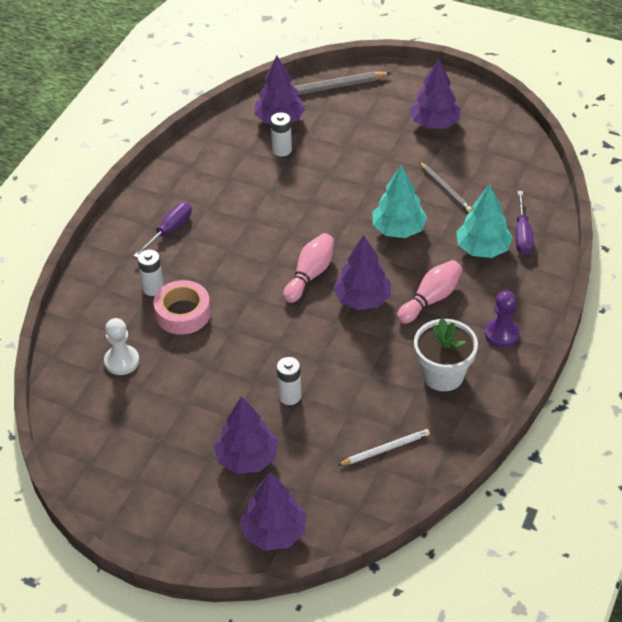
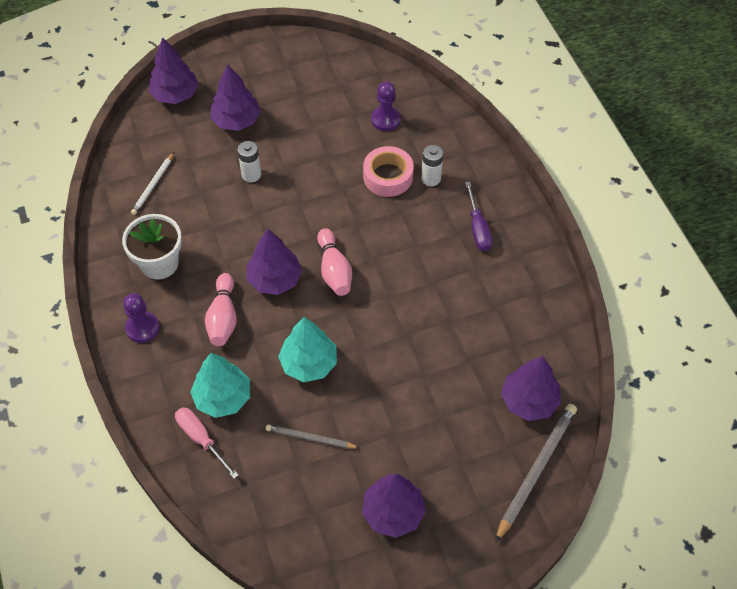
camera: 135 degrees right, 10 degrees up
(122, 361) = (385, 119): white pawn -> purple pawn
(282, 150) = (488, 369): white battery -> none
(522, 235) = (201, 439): purple screwdriver -> pink screwdriver

